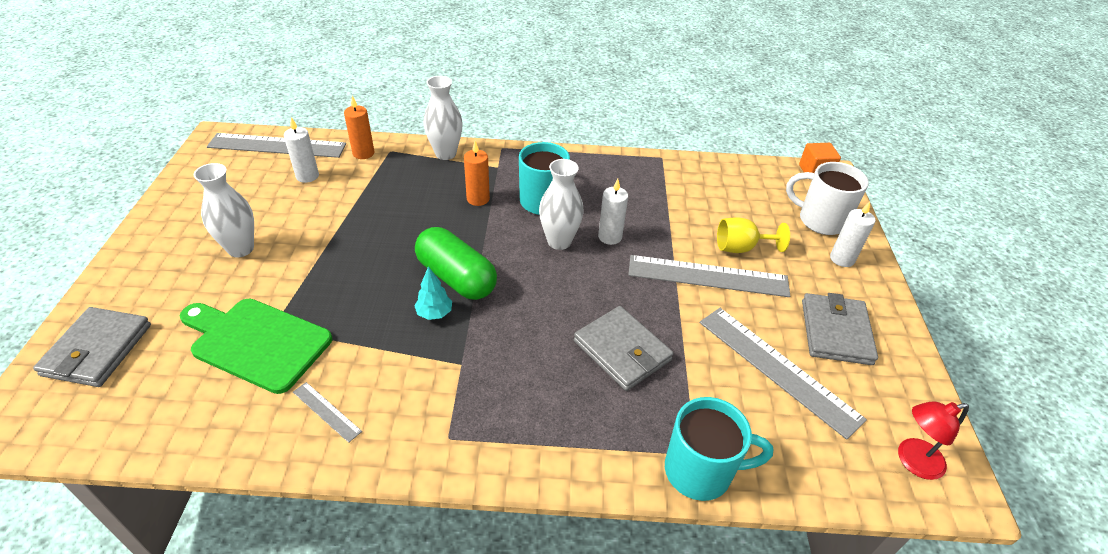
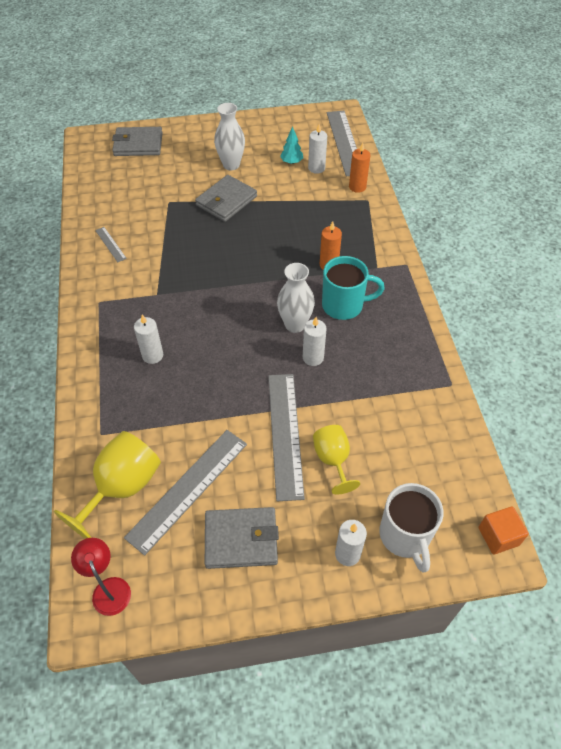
camera: 80 degrees right, 10 degrees up
(256, 342) = (155, 199): green cutting board -> none
(326, 411) = (110, 244): grey ruler -> grey ruler turned 60 degrees counterclockwise
(434, 313) = (197, 270): turquoise tree -> turquoise tree (291, 162)
(445, 154) = (380, 232): white vase -> none
(456, 278) = (235, 273): green capsule -> none
(572, 380) = (152, 355): none -> white candle
(622, 350) = (186, 381): grey wallet -> grey wallet (226, 201)
(700, 471) = (87, 438): turquoise mug -> none
(777, 435) = (122, 487): none -> yellow goblet
(820, 220) = (405, 536): white mug -> white mug turned 150 degrees clockwise

